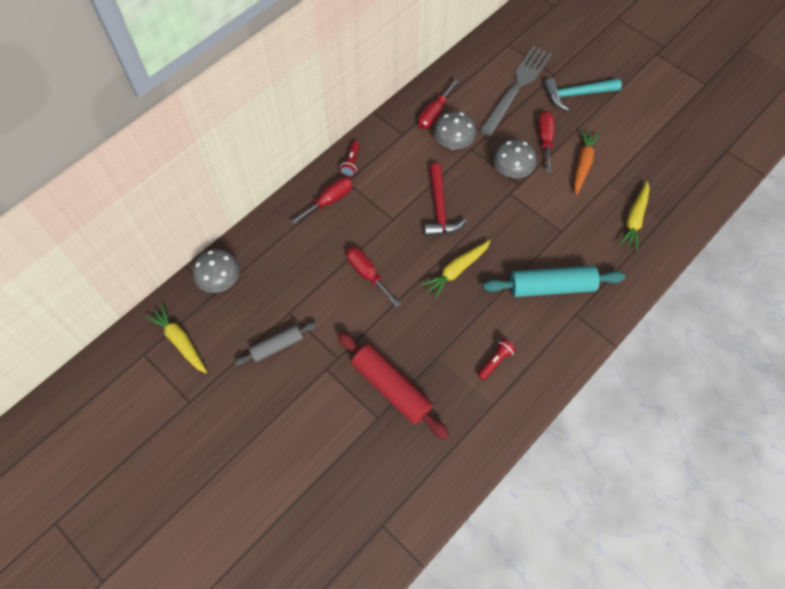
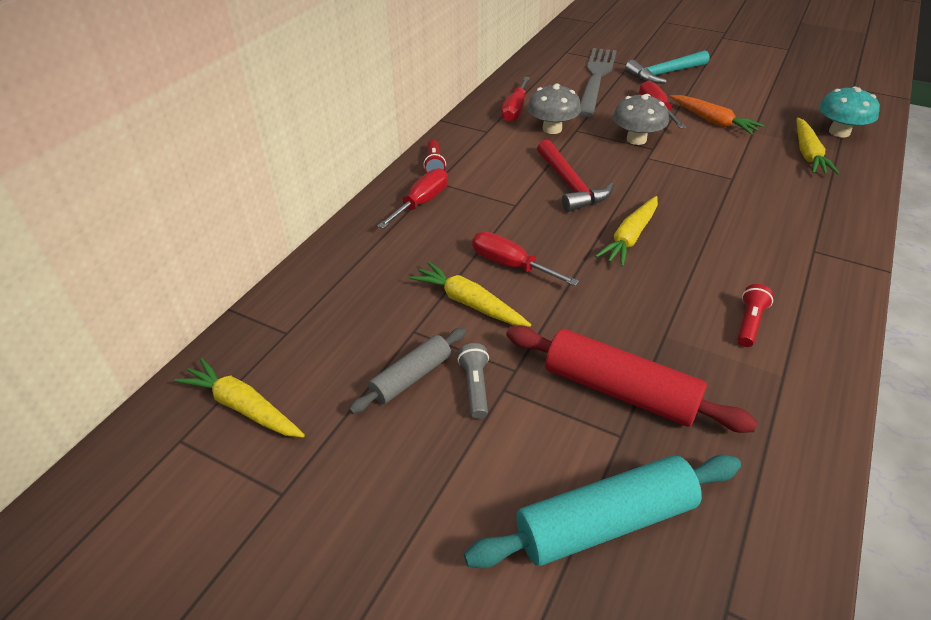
camera: 15 degrees left, 20 degrees down
(220, 281) = (291, 315): grey mushroom -> none
(310, 363) = (475, 386): none -> grey flashlight
(329, 299) = (469, 303): none -> yellow carrot
(551, 287) = (762, 230): turquoise rolling pin -> turquoise rolling pin (605, 522)
(583, 164) = (713, 121): orange carrot -> orange carrot turned 135 degrees clockwise
(676, 201) = (839, 132): none -> turquoise mushroom

